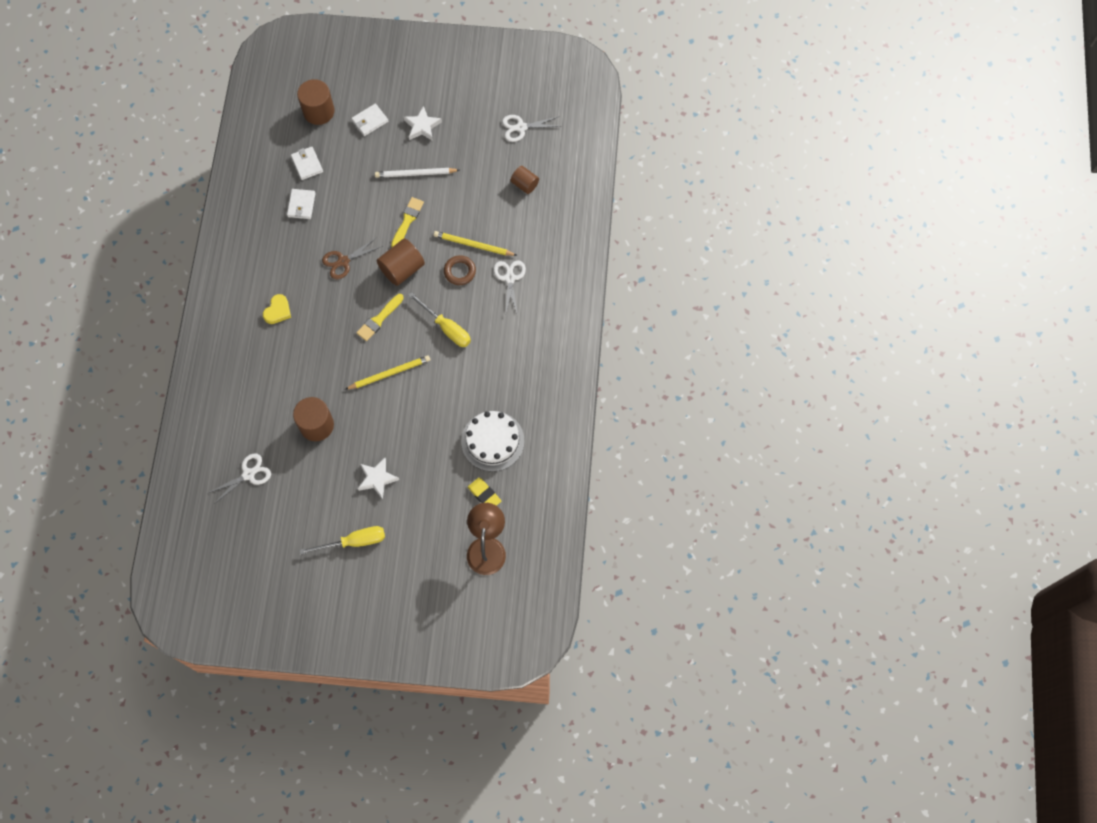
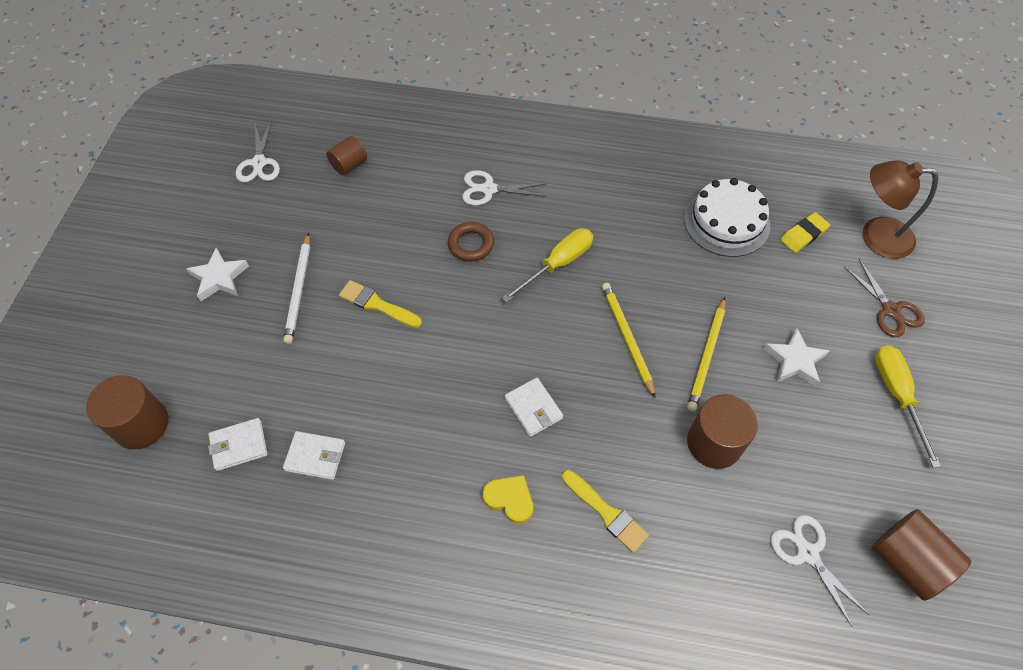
camera: 85 degrees left, 10 degrees down
(343, 261) = (432, 395): brown scissors -> brown scissors (890, 310)
(370, 121) = (186, 348): white wallet -> white wallet (533, 408)
(379, 319) = (537, 348): yellow brush -> yellow brush (606, 512)
(402, 269) = (457, 315): brown cylinder -> brown cylinder (906, 561)
(473, 245) = (432, 226): yellow pencil -> yellow pencil (707, 356)

